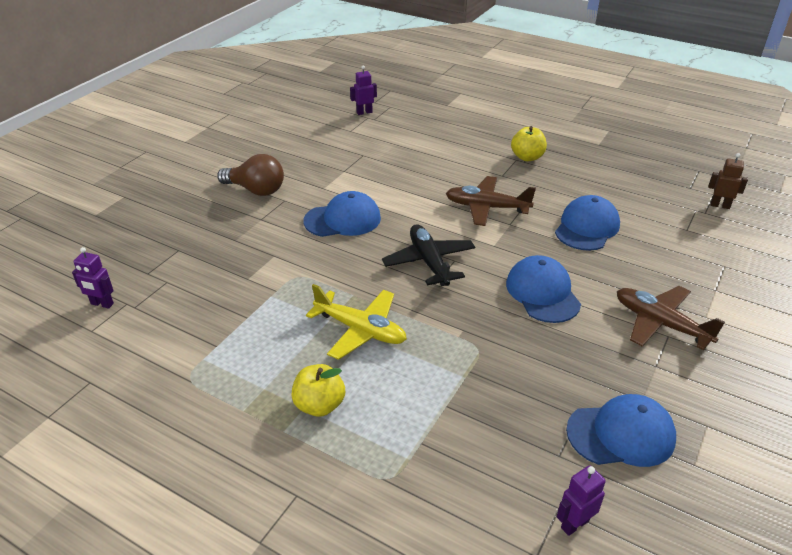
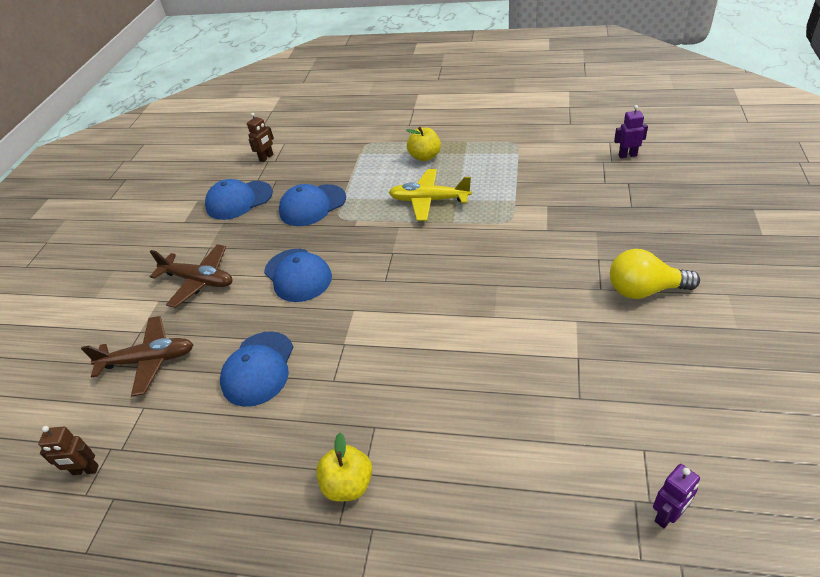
camera: 165 degrees right, 5 degrees up
(256, 190) = (644, 290): brown light bulb -> yellow light bulb
(343, 219) = (519, 286): blue cap -> blue cap (312, 205)
(429, 262) = (407, 270): black plane -> none
(487, 207) = (376, 358): brown plane -> brown plane (149, 360)
(574, 524) = (266, 157): purple robot -> brown robot

